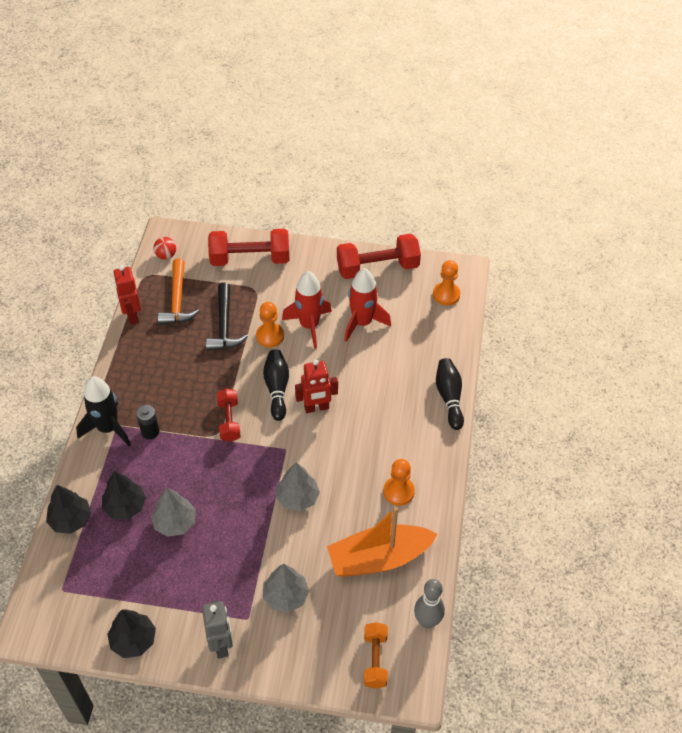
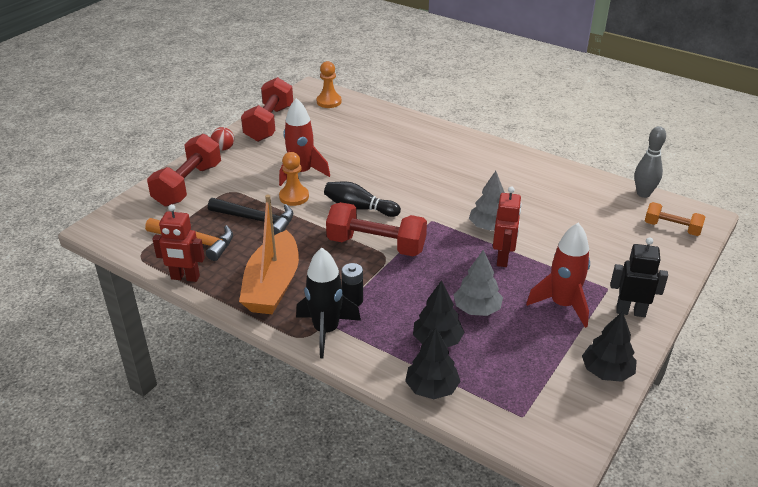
camera: 65 degrees left, 15 degrees down
(166, 255) = (126, 235): red ball -> red ball (223, 148)
(221, 644) = (630, 311): grey robot -> black robot
(229, 421) = (376, 245): red dumbbell -> red dumbbell, size x1.71
(285, 596) = (592, 260): grey tree -> none
(316, 408) = (397, 192): red robot -> red robot (503, 258)
(362, 323) = (323, 146): red rocket -> red rocket (562, 305)
(379, 558) = (573, 201): orange boat -> orange boat (272, 285)
(398, 491) = (512, 174): orange pawn -> none
(449, 397) = (434, 128): black bowling pin -> none

